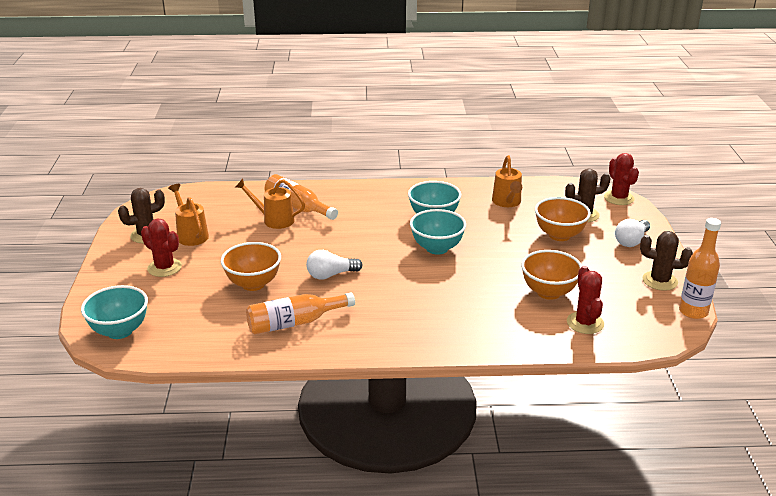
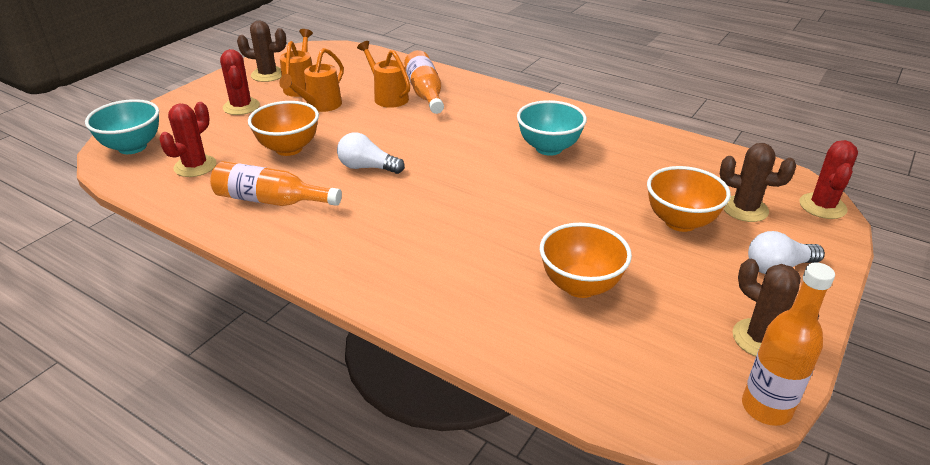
camera: 35 degrees right, 5 degrees up
(437, 248) = (510, 181): turquoise bowl -> none
(507, 202) = (657, 161): orange watering can -> orange watering can (320, 106)
(585, 323) = (581, 347): red cactus -> red cactus (195, 166)

